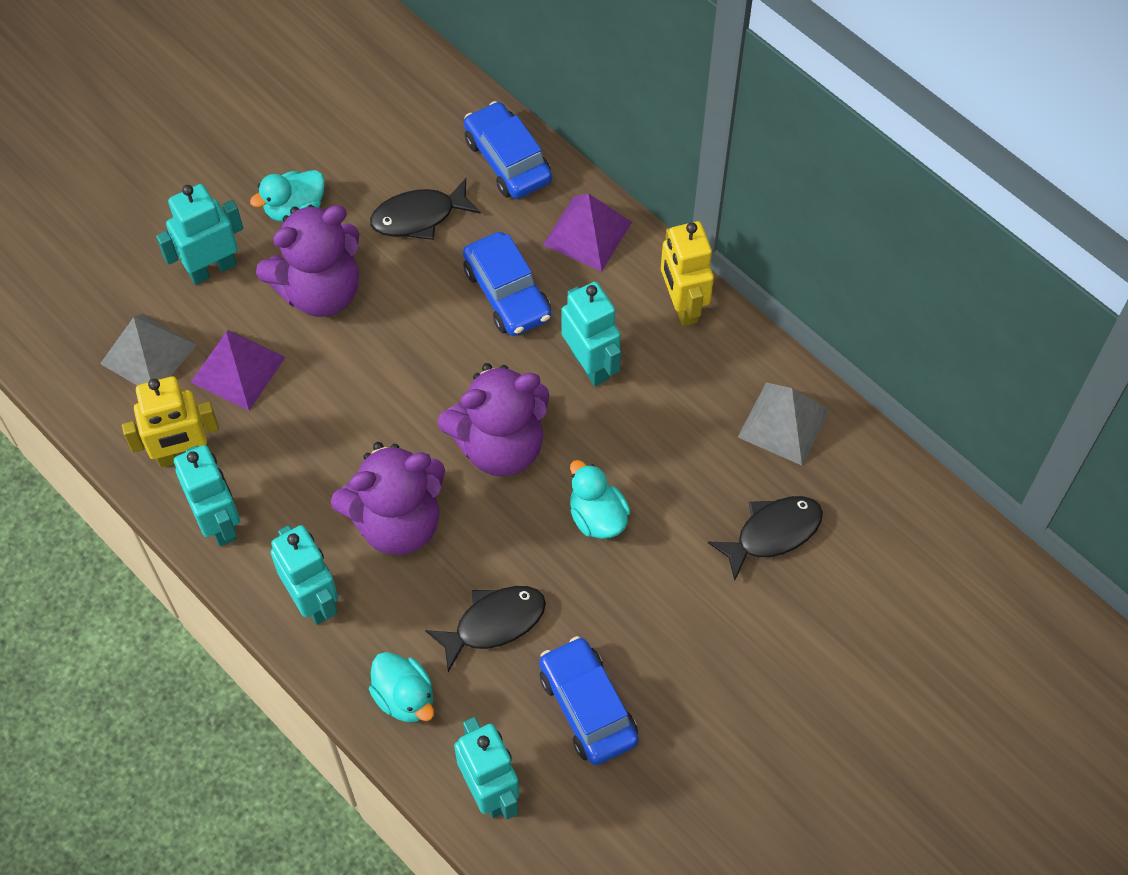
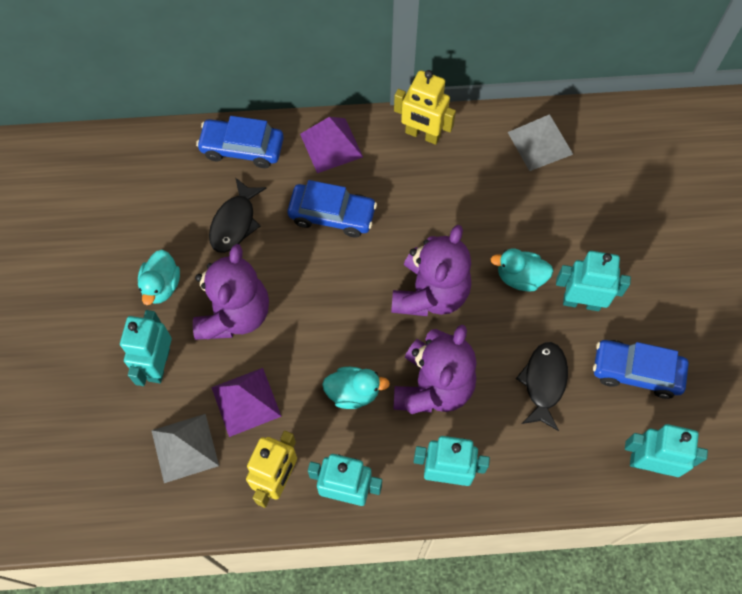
camera: 50 degrees left, 5 degrees up
(405, 697) = (553, 467): turquoise duck -> turquoise duck (353, 392)
(590, 364) = (419, 208): turquoise robot -> turquoise robot (581, 302)
(772, 533) = (603, 199): black fish -> none

